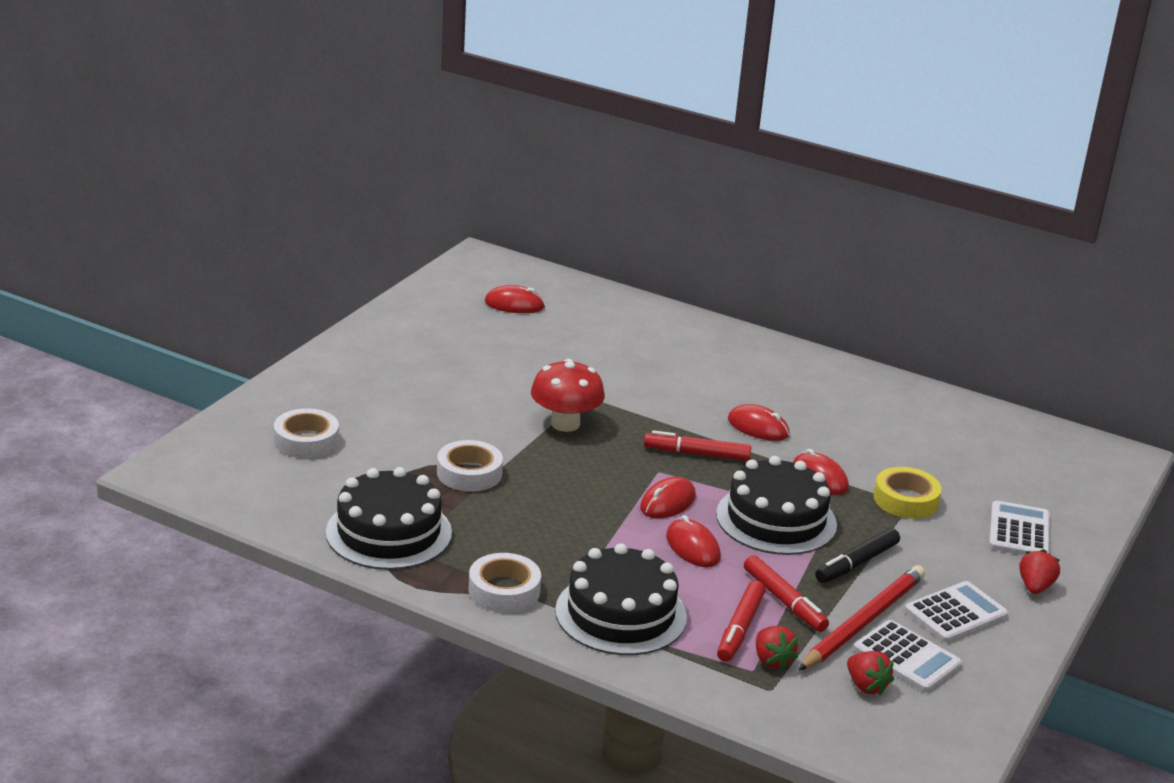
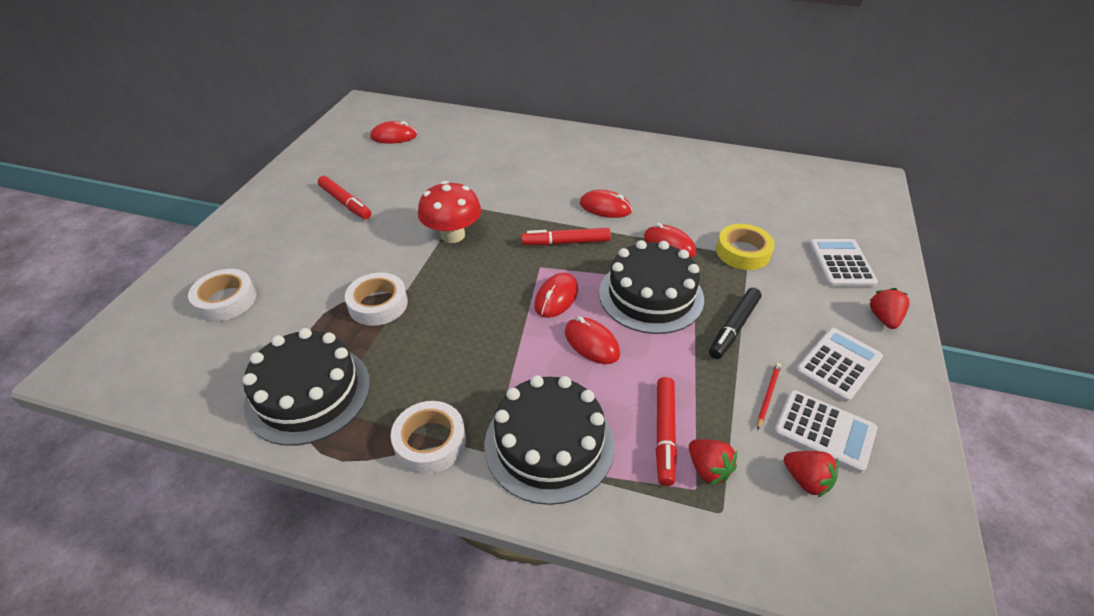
camera: 10 degrees left, 15 degrees up
(784, 601) = (691, 388): red marker -> red marker (345, 203)
(863, 622) = (767, 395): red pencil -> red pencil, size x0.43

